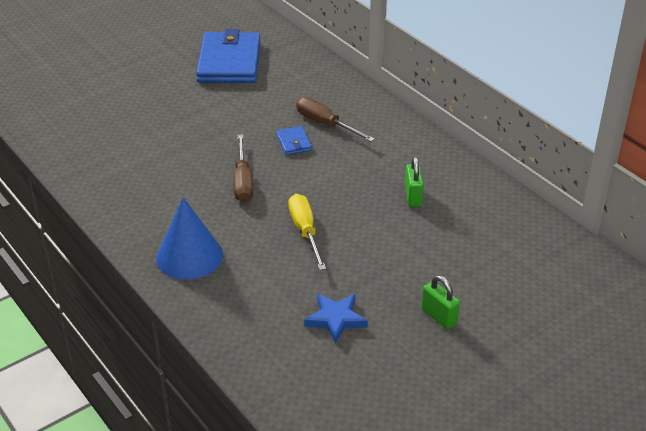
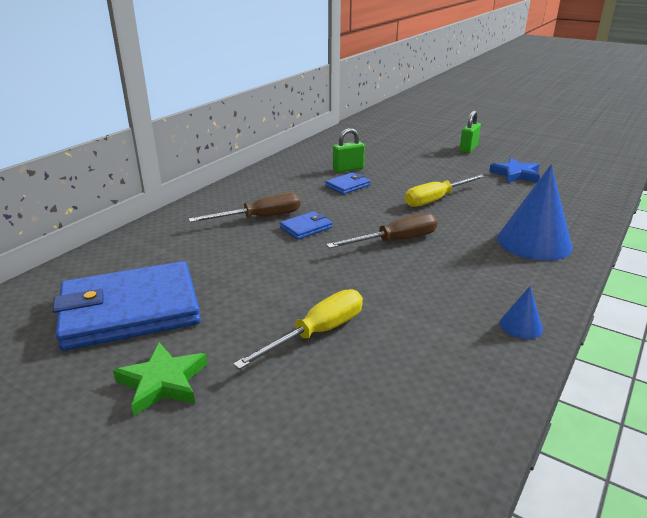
camera: 110 degrees left, 10 degrees down
(102, 198) = (521, 325): none -> blue cone
(157, 68) = (163, 382): none -> green star
(158, 120) = (317, 333): none -> yellow screwdriver
(325, 124) = (260, 218): brown screwdriver -> brown screwdriver turned 135 degrees counterclockwise
(368, 185) = (347, 185): none -> blue wallet

